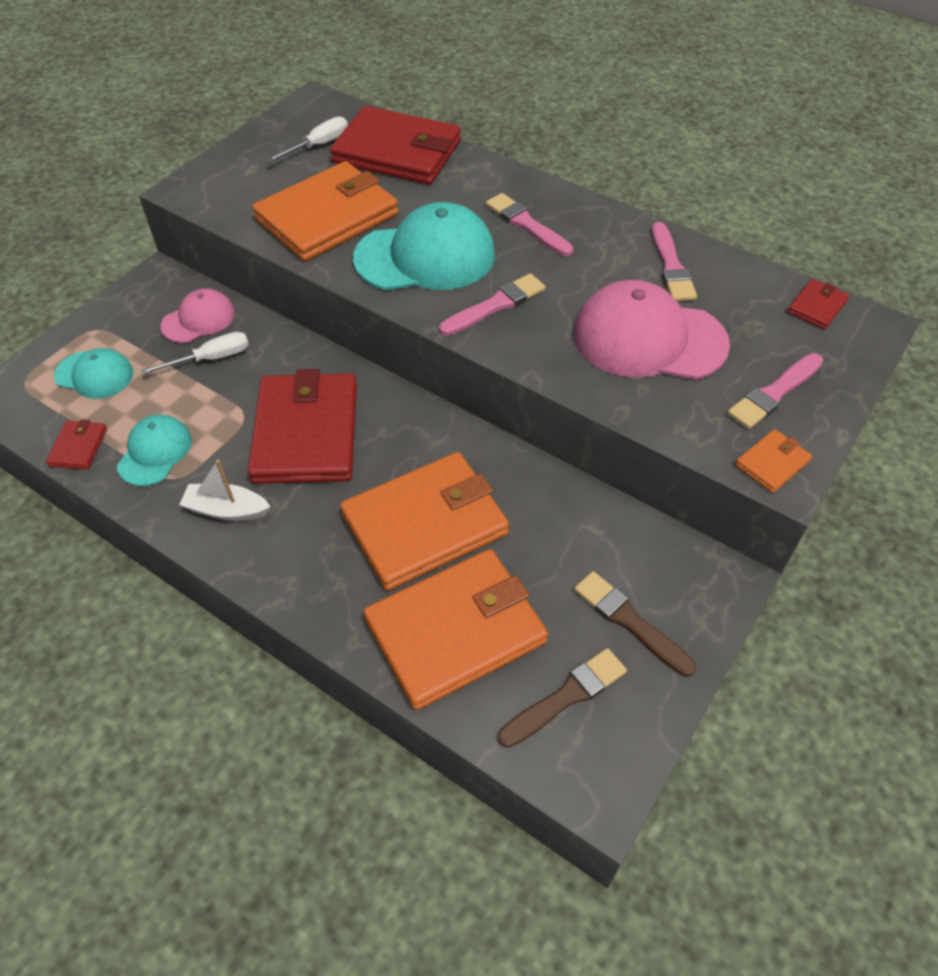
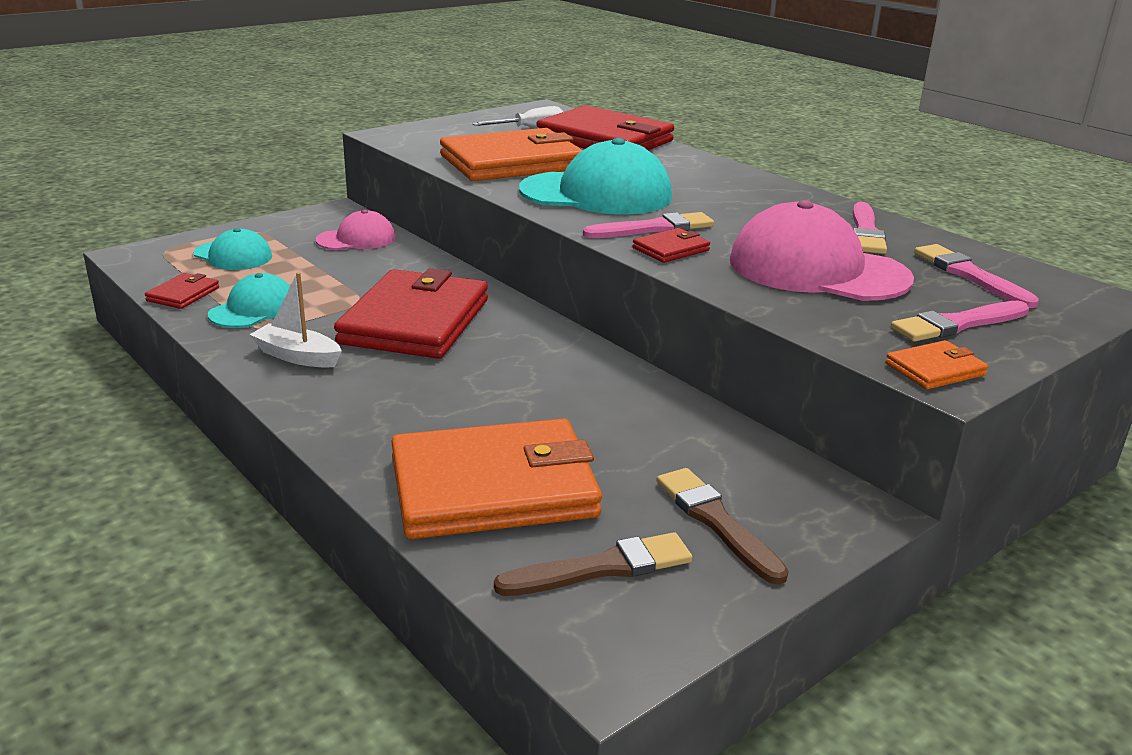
camera: 15 degrees right, 25 degrees down
(211, 358) = (351, 263): white screwdriver -> none
(425, 524) = (505, 402): orange wallet -> none
(526, 224) = (715, 190): pink brush -> pink brush (969, 275)
(817, 306) = (1035, 278): red wallet -> red wallet (671, 249)

